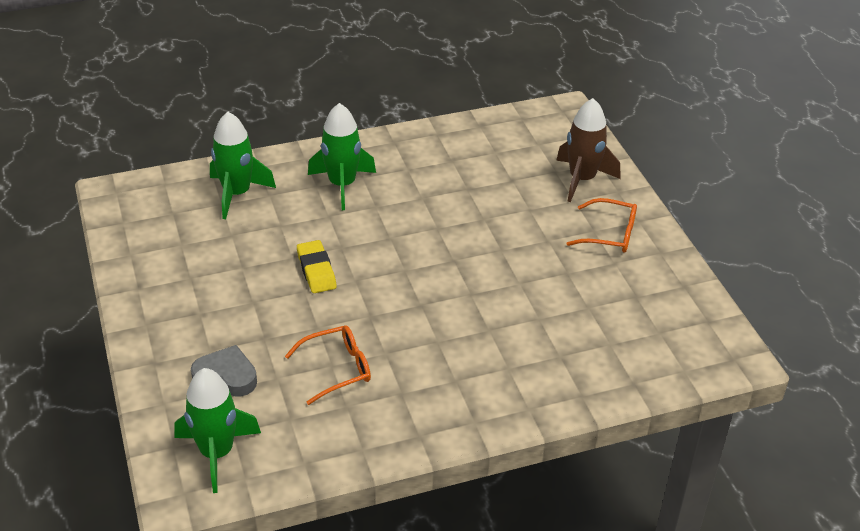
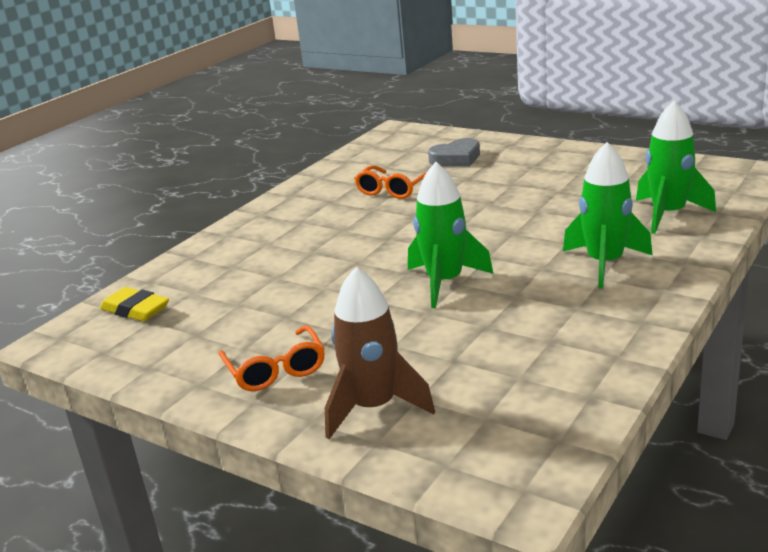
camera: 145 degrees right, 15 degrees down
(217, 453) = (403, 143): green rocket -> green rocket (445, 282)
(316, 270) = (503, 214): yellow eraser -> yellow eraser (135, 310)
(610, 234) = (276, 369): orange glasses -> orange glasses turned 90 degrees counterclockwise

